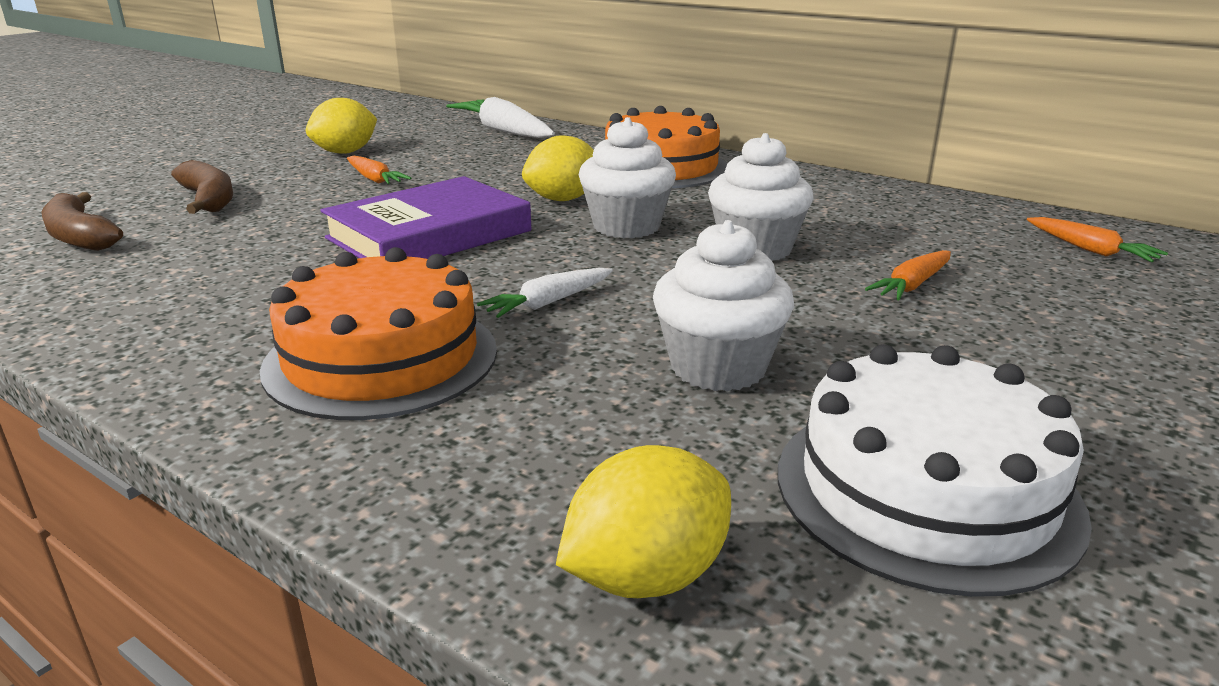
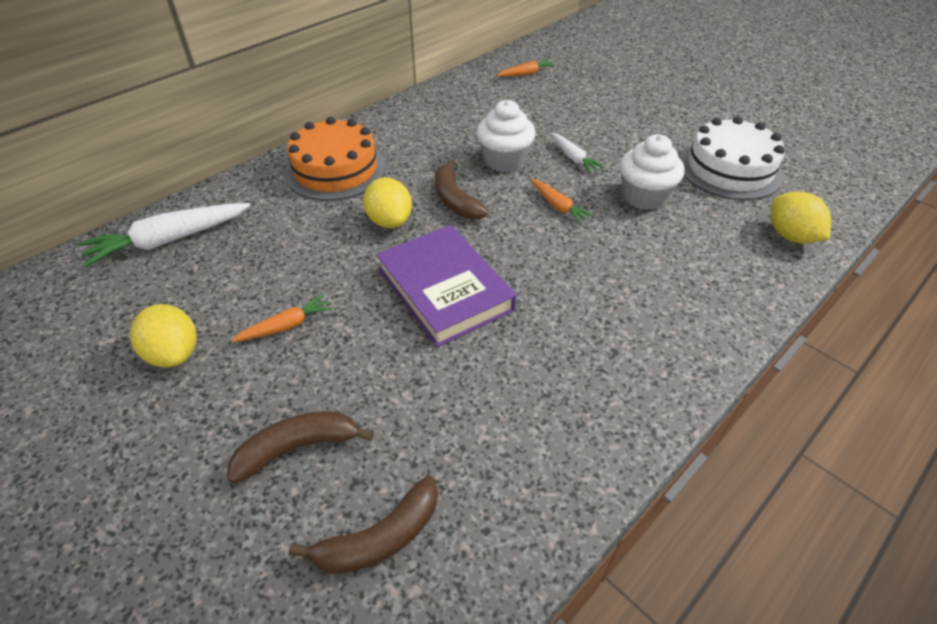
camera: 80 degrees left, 20 degrees up
(381, 358) = (636, 306): orange cake -> none
(548, 303) = (569, 241): white carrot -> white carrot (574, 158)
(626, 226) = (455, 200): white cupcake -> brown banana
(912, 285) = (560, 127): orange carrot -> orange carrot (558, 206)

